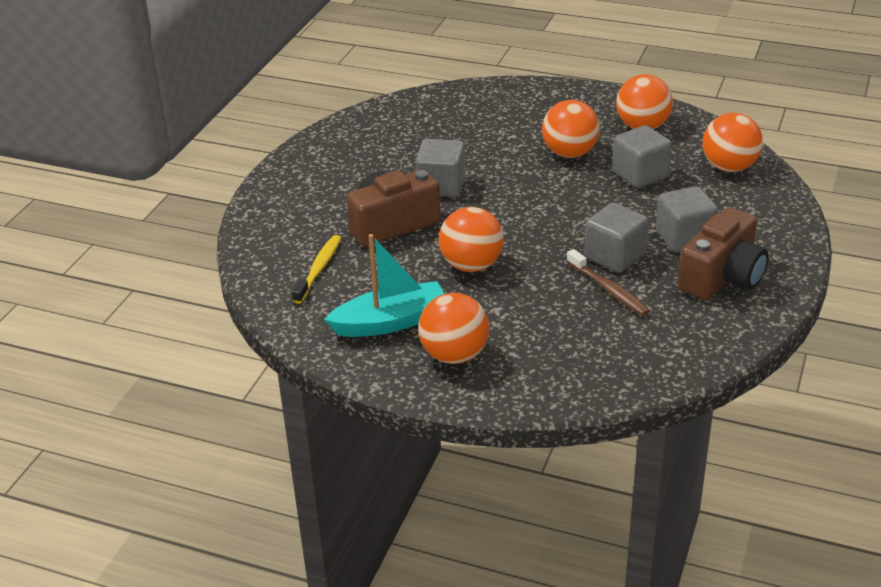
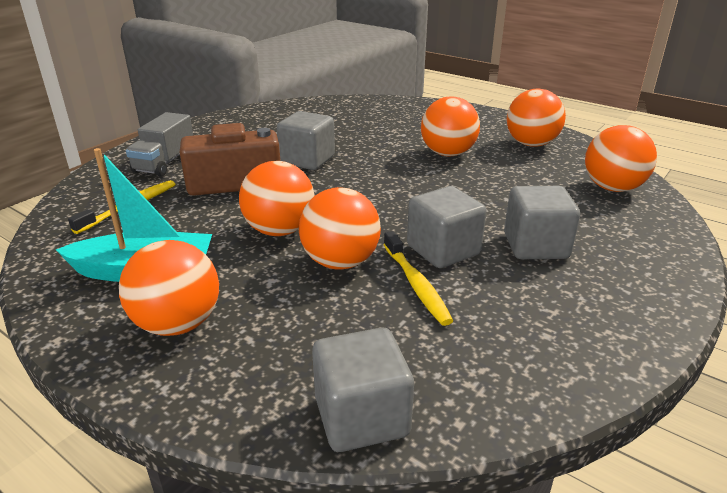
camera: 15 degrees right, 5 degrees down
(303, 215) = (165, 163): none -> grey truck
(540, 283) = (340, 262): none -> orange ball
(608, 289) = (416, 284): brown toothbrush -> yellow toothbrush
(640, 175) = (511, 180): grey cube -> grey cube (361, 417)
(722, 277) = (569, 298): brown camera -> none

